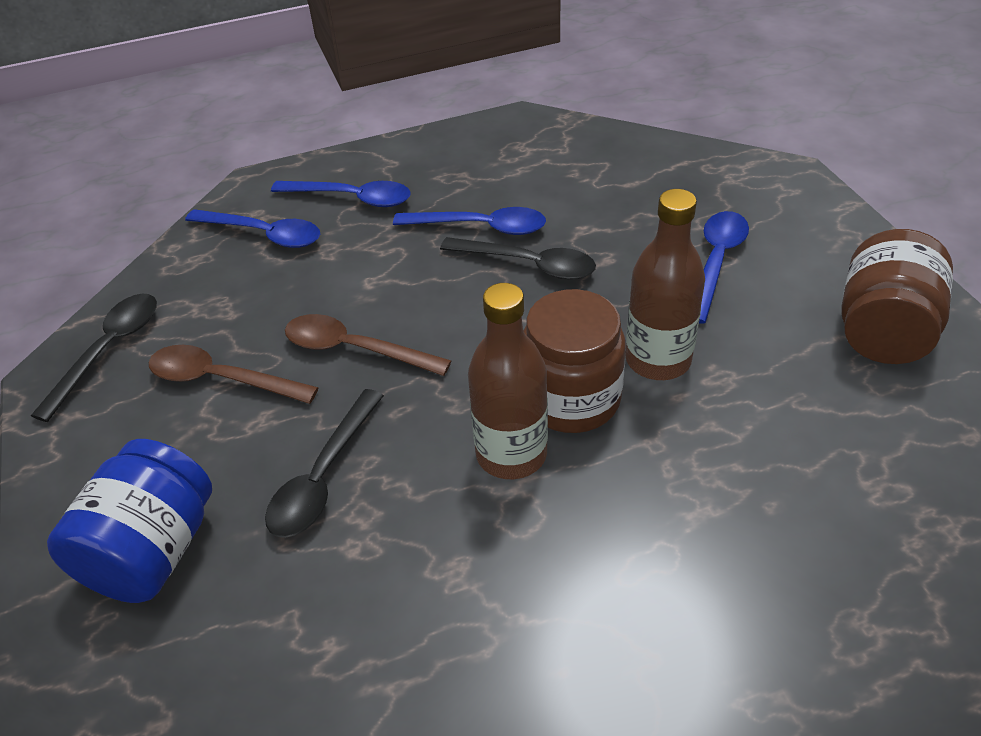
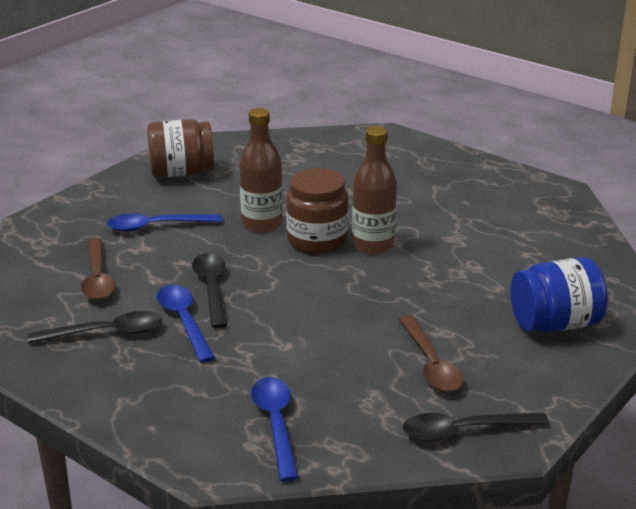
camera: 125 degrees left, 15 degrees down
(323, 476) = (450, 293): black spoon -> black spoon (106, 333)
(351, 198) = (192, 399): blue spoon -> none
(355, 349) = (352, 323): brown spoon -> brown spoon (97, 278)

